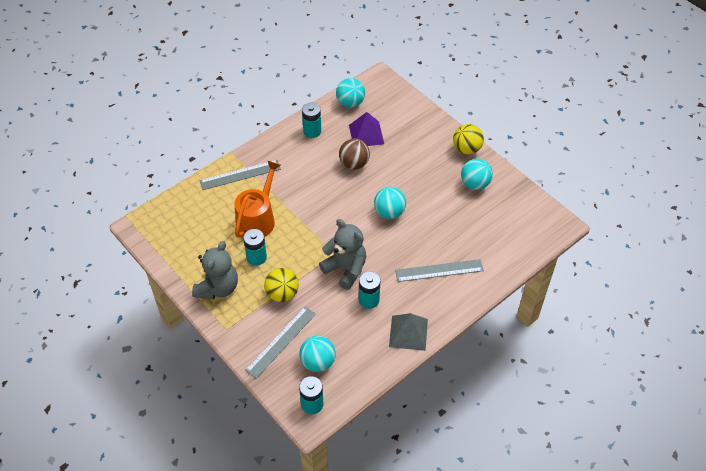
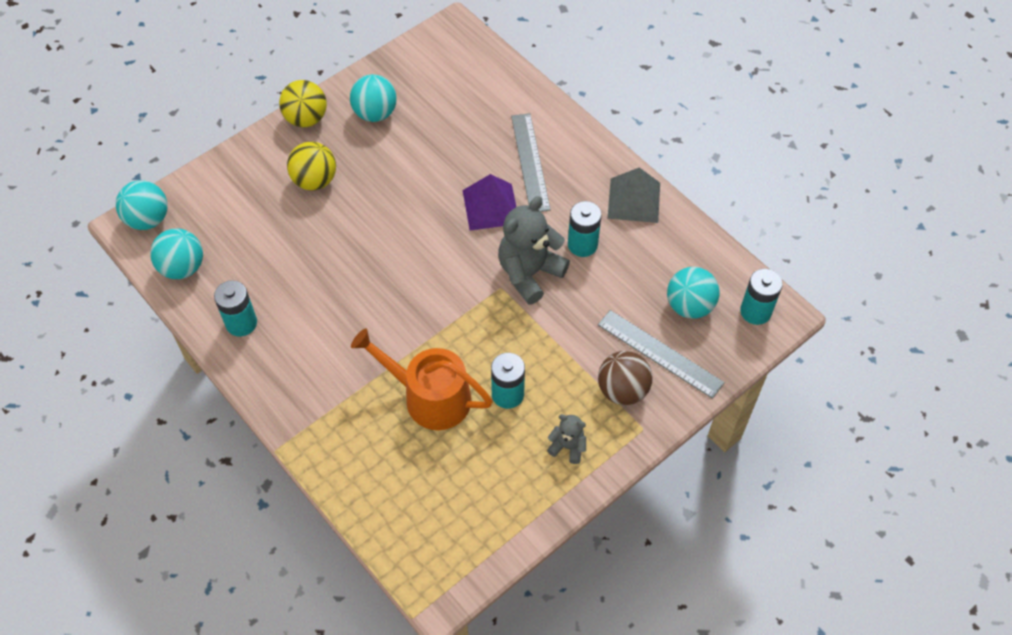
camera: 90 degrees left, 5 degrees up
(218, 288) = (567, 447): grey teddy bear -> grey teddy bear, size x0.50
(240, 175) = (331, 430): grey ruler -> none
(282, 294) = (576, 355): yellow ball -> yellow ball (315, 180)
(354, 164) = (321, 262): brown ball -> brown ball (622, 390)
(366, 134) = (258, 245): purple pyramid -> purple pyramid (490, 207)
(389, 212) = (423, 217): turquoise ball -> turquoise ball (148, 219)

